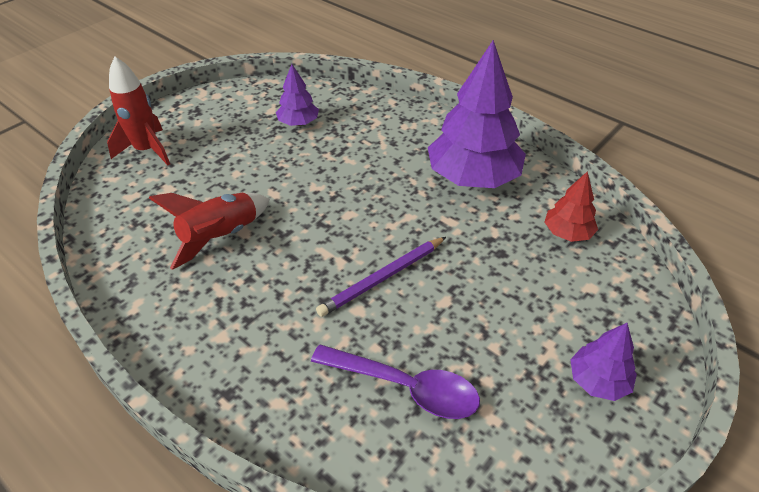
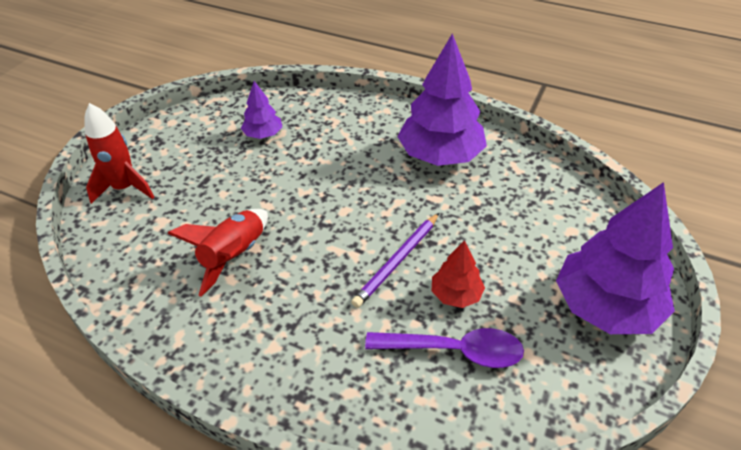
camera: 15 degrees left, 0 degrees up
(567, 233) = (536, 188): red tree -> red tree (456, 294)
(598, 381) = (605, 306): purple tree -> purple tree, size x2.03

